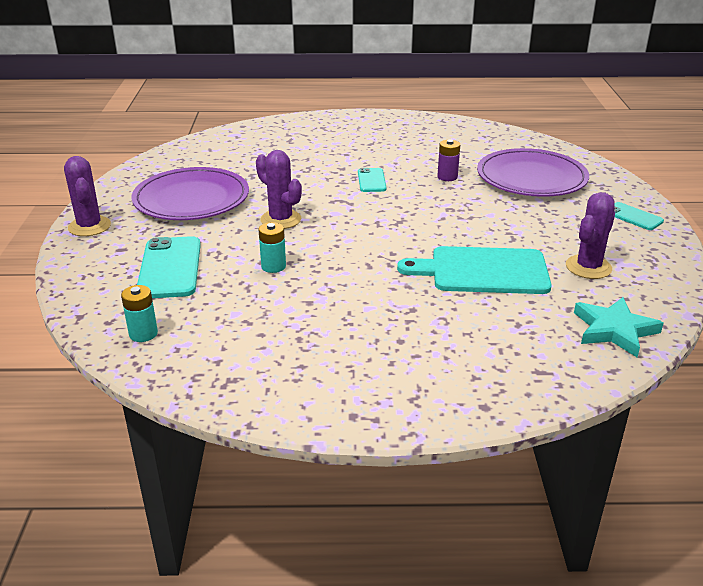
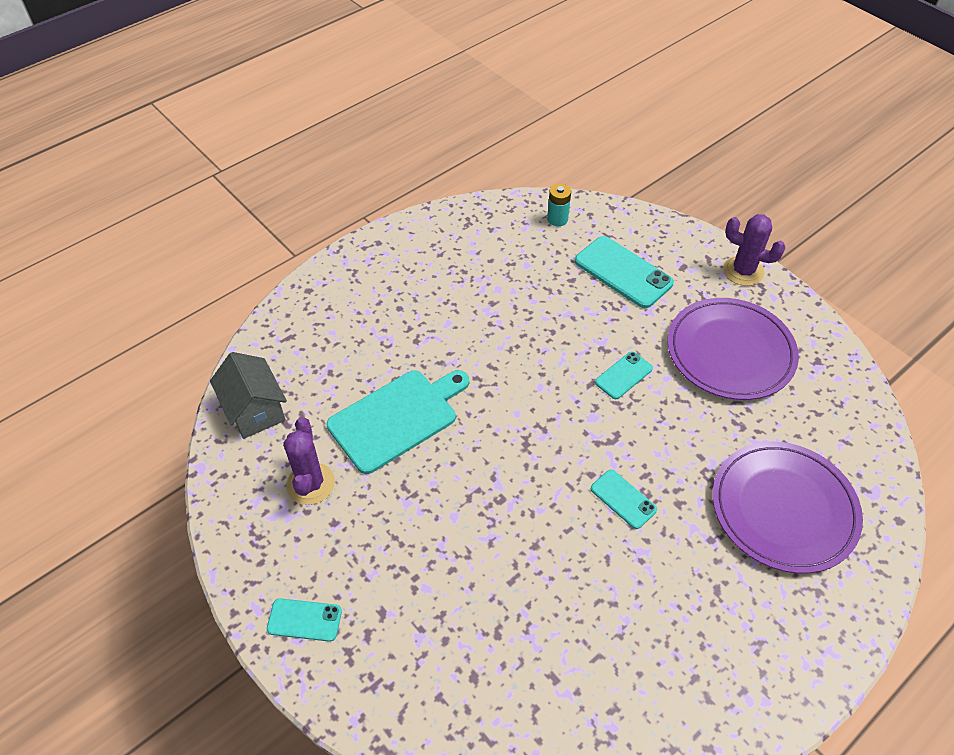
camera: 140 degrees right, 20 degrees up
(273, 266) = (557, 319): turquoise battery -> none
(280, 219) = (623, 375): purple cactus -> turquoise phone
(447, 177) = (557, 567): purple battery -> none
(531, 178) = (465, 639): purple plate -> purple plate (783, 509)
(614, 330) = (255, 410): turquoise star -> grey house

